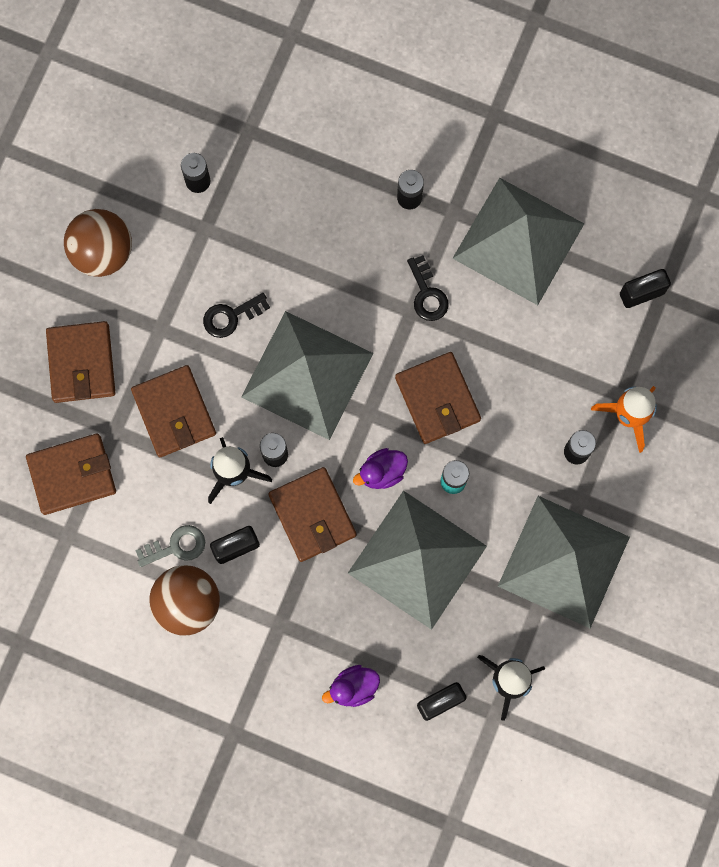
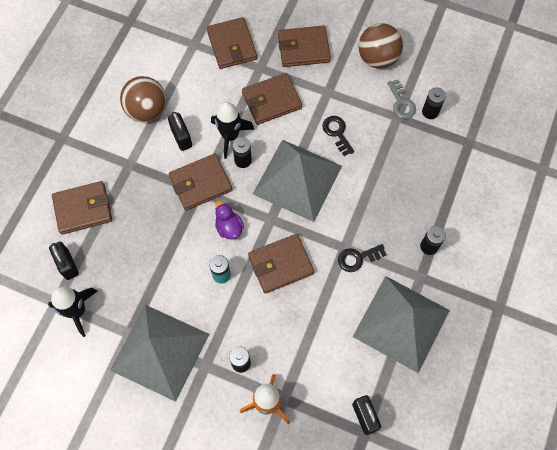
camera: 90 degrees right, 10 degrees down
(176, 546) = (184, 103): grey key -> grey key (401, 103)
(353, 687) = (83, 209): purple duck -> brown wallet
(417, 559) = (167, 250): grey pyramid -> none

